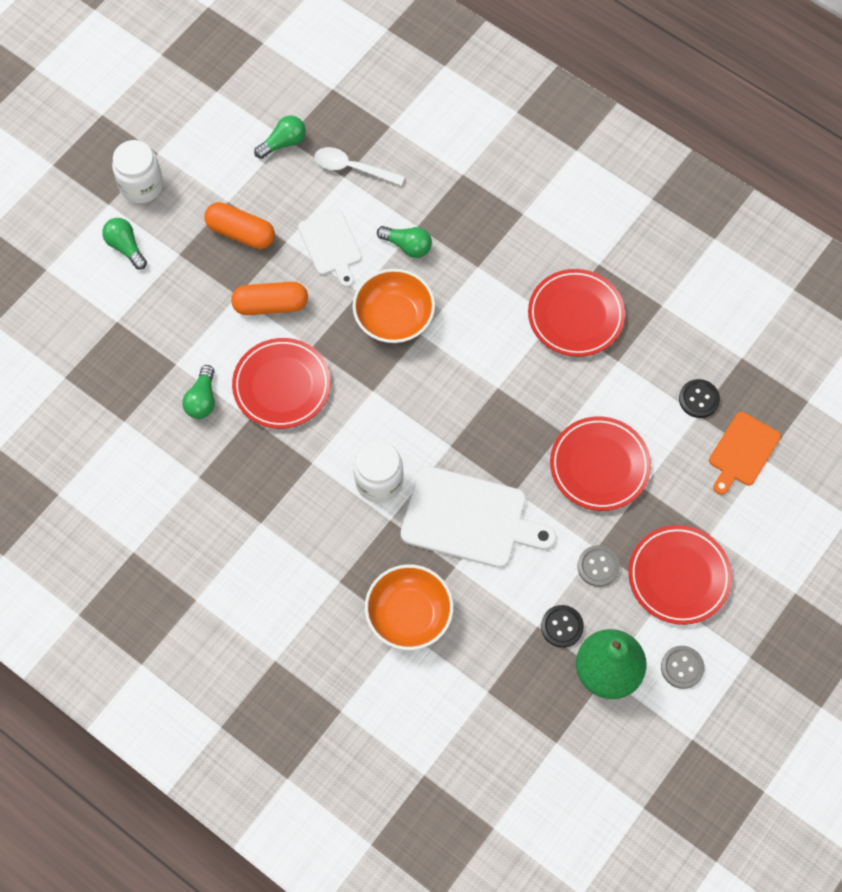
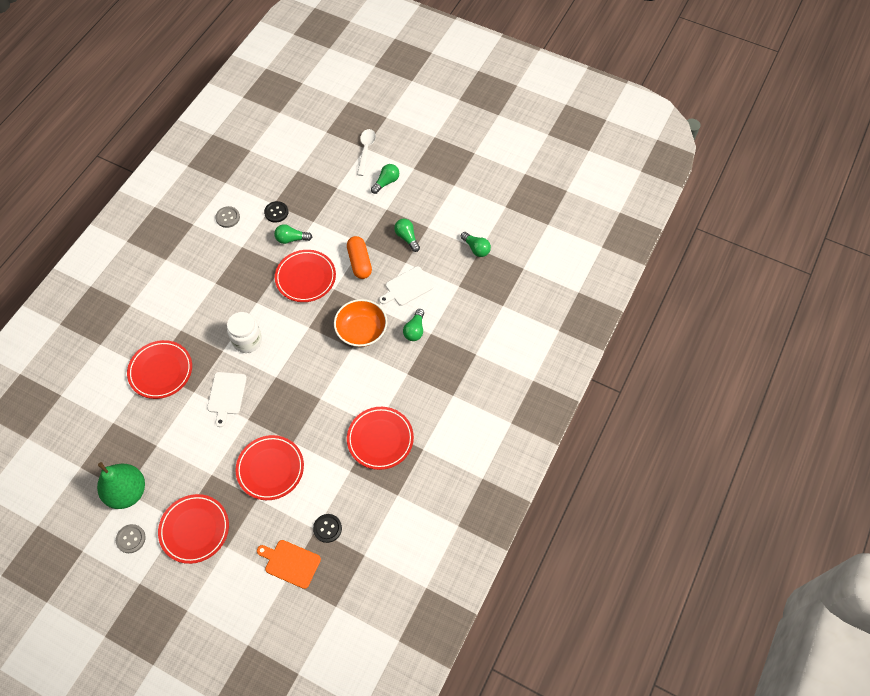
camera: 80 degrees right, 5 degrees down
(141, 185) = (429, 181): white jar -> none
(241, 233) = (407, 238): orange capsule -> green light bulb
(352, 168) = (466, 289): white spoon -> white spoon (366, 150)
(409, 615) = (161, 371): orange bowl -> red plate
(469, 518) = (226, 395): white cutting board -> white cutting board, size x0.60
(562, 626) = (156, 460): black button -> black button (276, 212)
(598, 566) = (199, 477): grey button -> grey button (228, 217)

